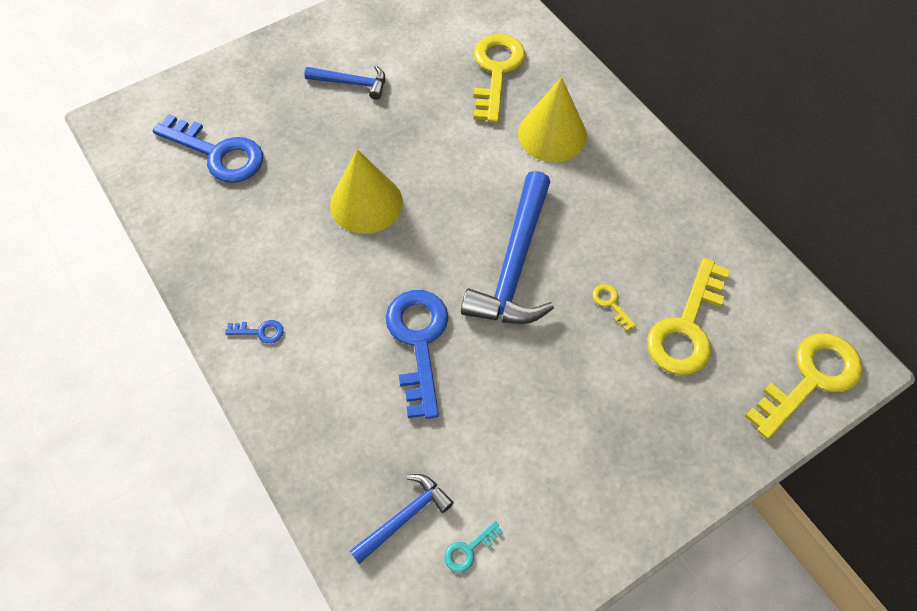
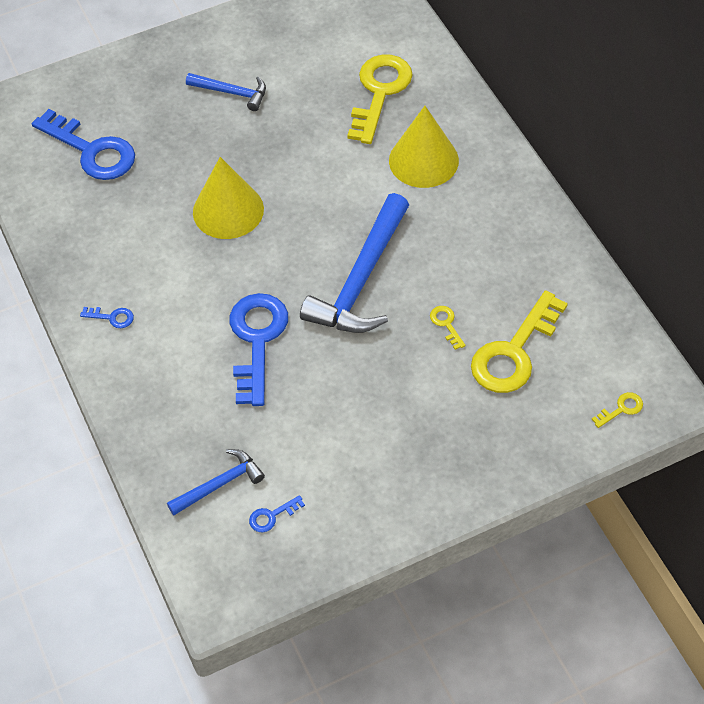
camera: 10 degrees right, 5 degrees down
(468, 550) = (272, 516): turquoise key -> blue key
(810, 379) = (621, 409): yellow key -> yellow key, size x0.41

